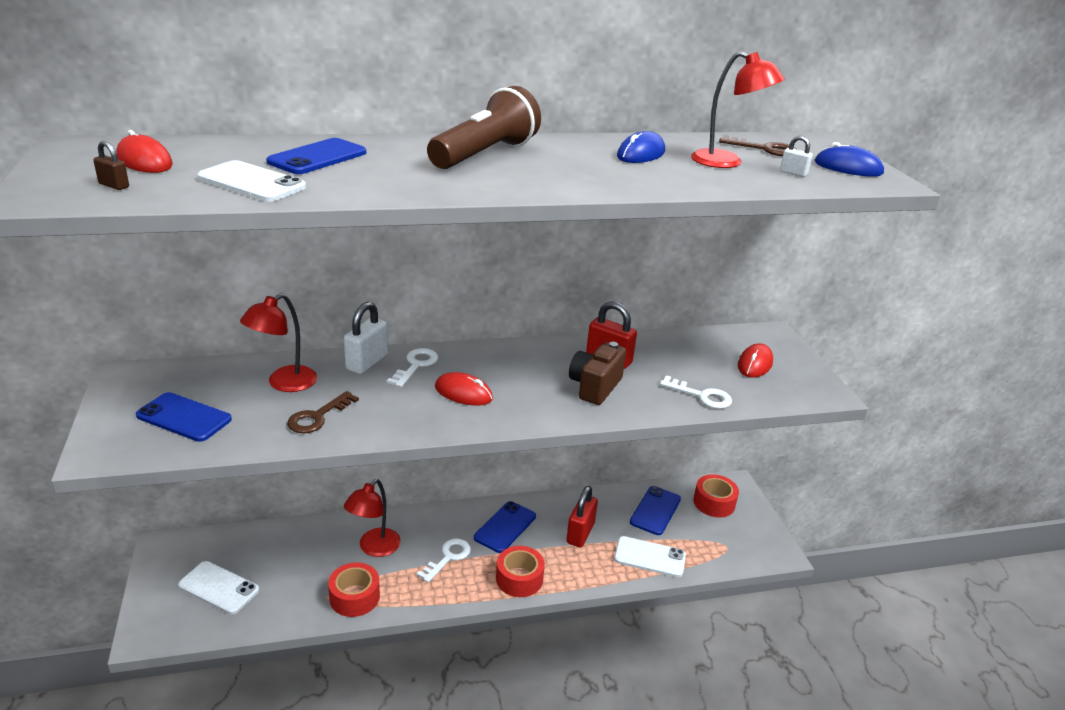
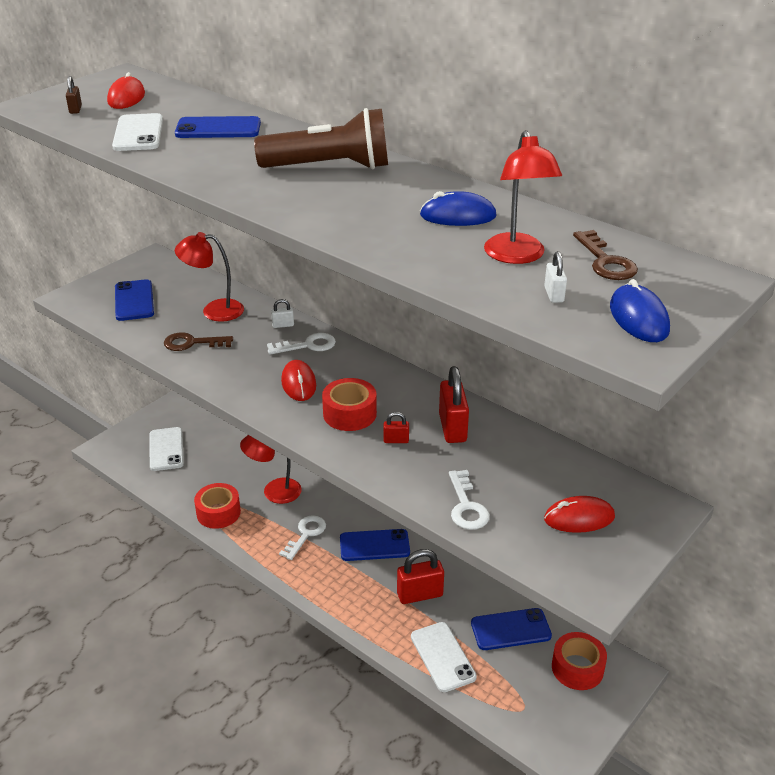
camera: 55 degrees right, 5 degrees up
(367, 362) = (283, 325): white padlock -> white padlock, size x0.49
(448, 557) = (306, 534): white key -> white key turned 60 degrees counterclockwise
(519, 579) = (326, 587): red tape -> red tape (349, 414)
(595, 387) = (396, 440): brown camera -> red padlock

